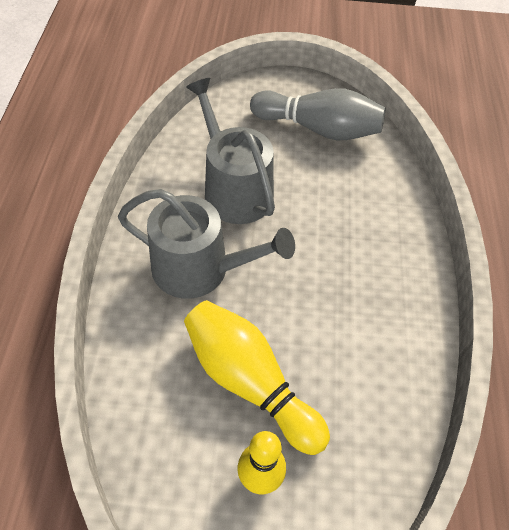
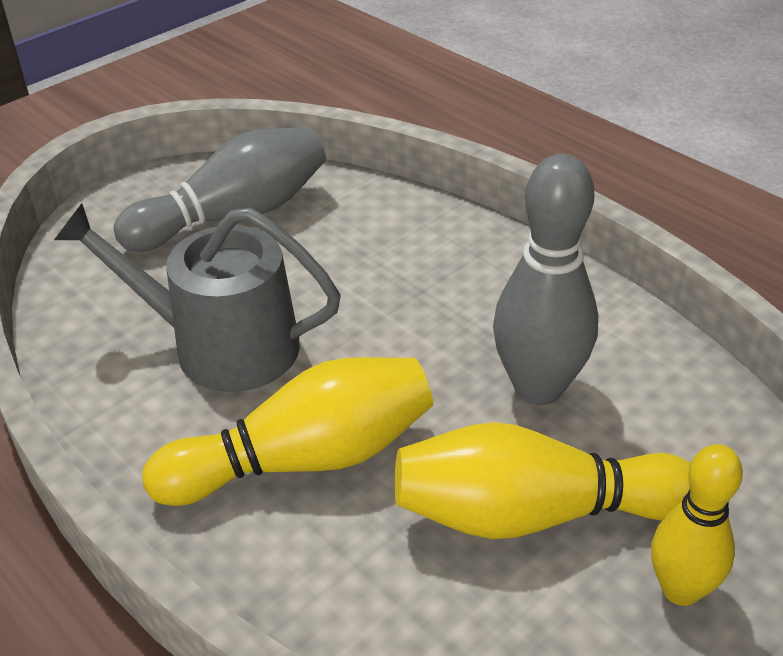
camera: 45 degrees left, 15 degrees down
(199, 269) = (304, 459): grey watering can -> yellow bowling pin
(333, 331) = (538, 388): none -> grey bowling pin

